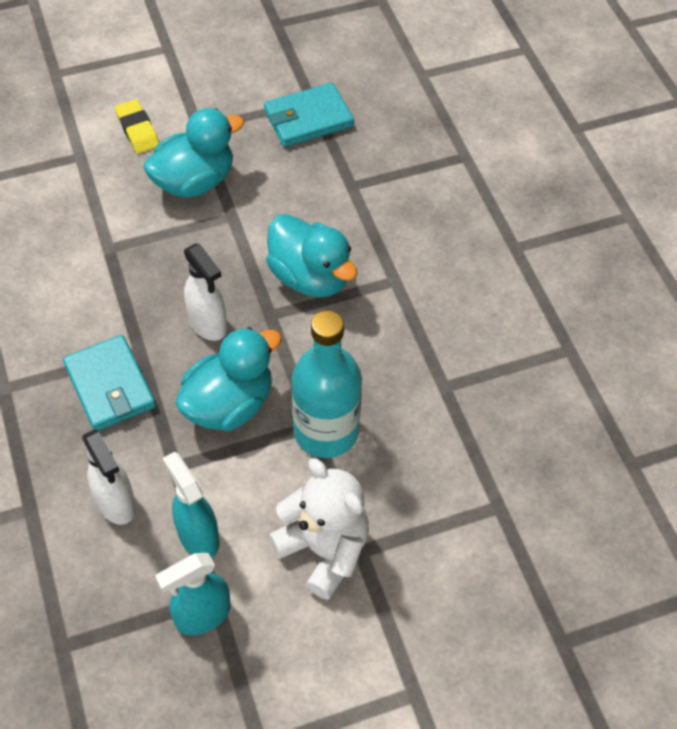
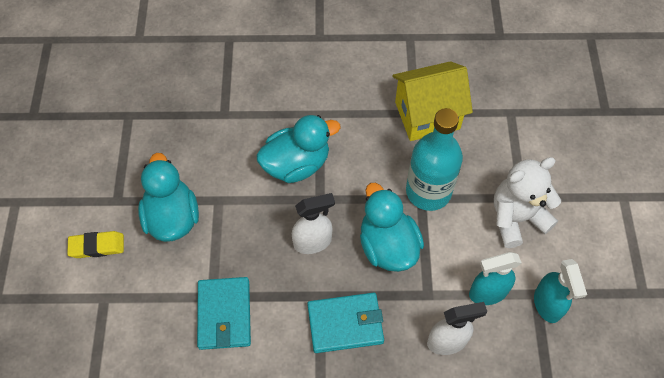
camera: 70 degrees left, 5 degrees up
(308, 119) = (146, 123): turquoise wallet -> turquoise wallet (224, 314)
(446, 402) = (427, 115): none -> yellow house

